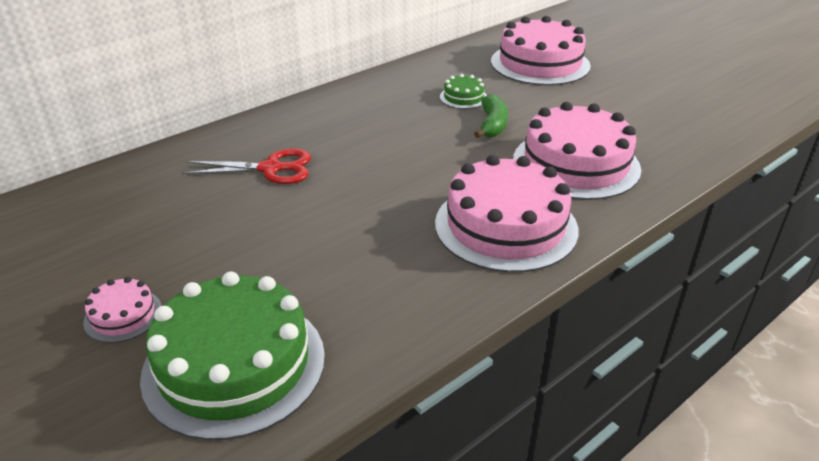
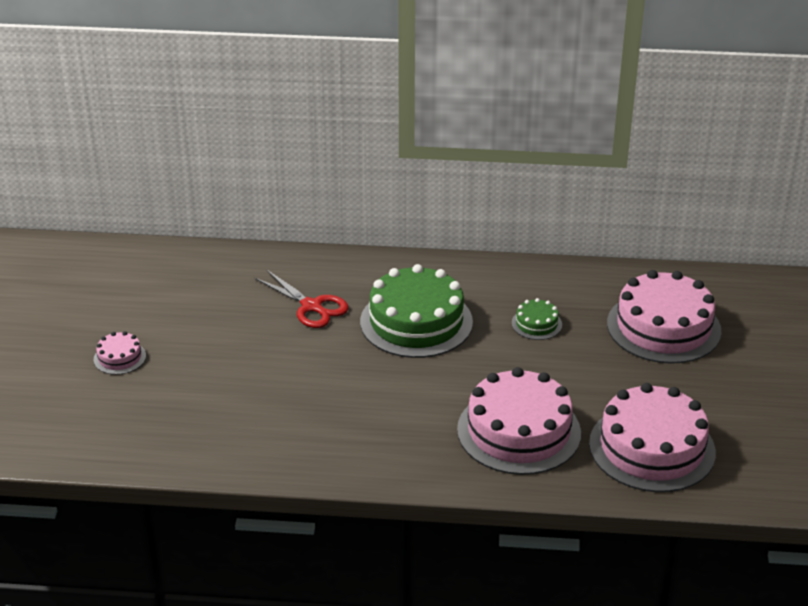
camera: 45 degrees right, 0 degrees up
(234, 364) = (135, 420): green cake -> green cake (416, 322)
(492, 125) = (515, 362): green banana -> none
(505, 226) = (390, 442): pink cake -> pink cake (652, 448)

